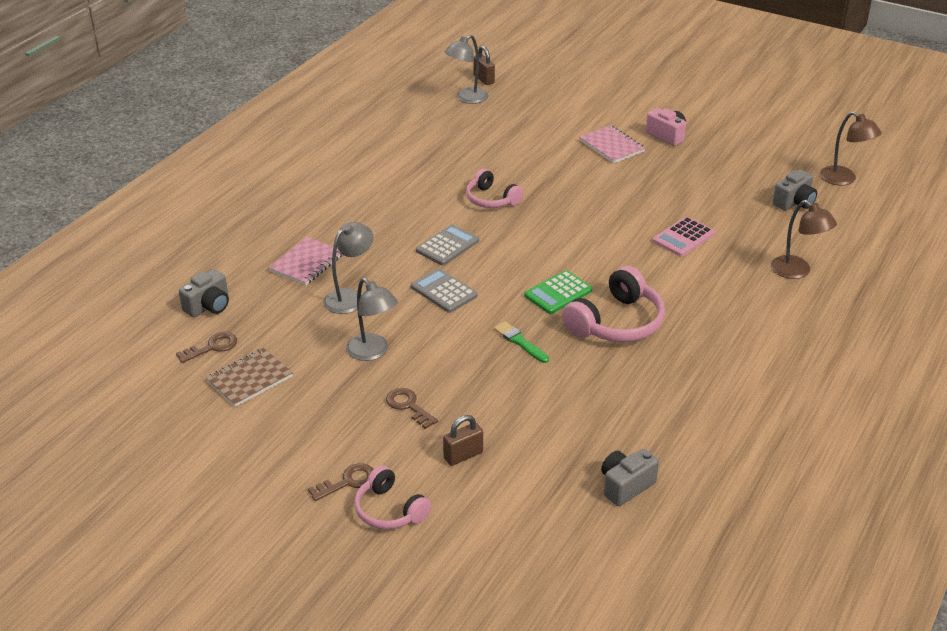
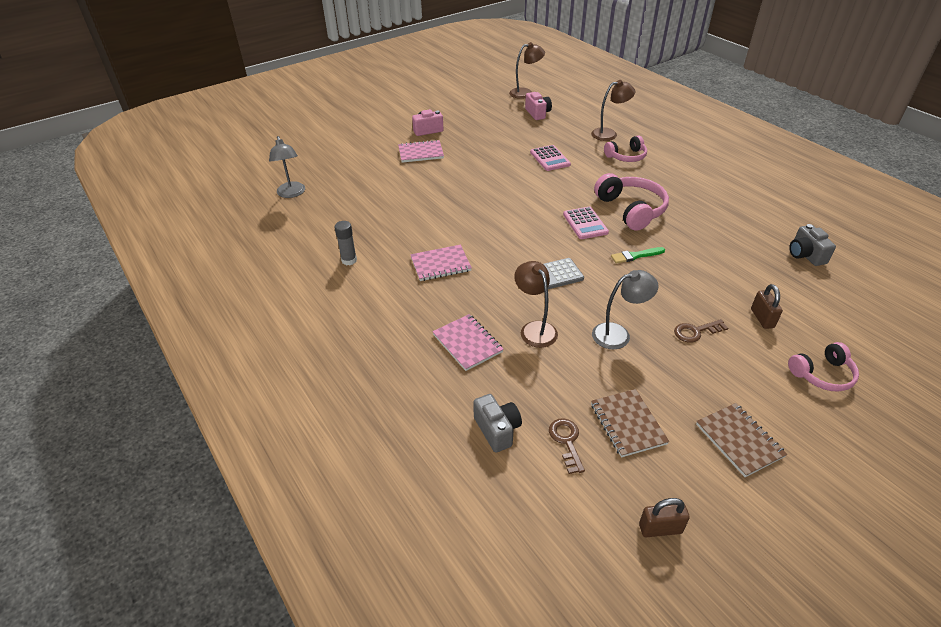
camera: 65 degrees left, 5 degrees up
(260, 454) = (739, 440): none -> brown notebook
(348, 482) = (785, 391): brown key -> none
(350, 297) = (534, 329): grey lamp -> brown lamp
(384, 164) = (349, 260): none -> grey glue stick
(413, 217) = (440, 264): none -> pink notebook
(447, 246) = (494, 257): grey calculator -> none
(483, 79) = (272, 178): brown padlock -> brown padlock (660, 529)
(491, 199) = (446, 220): pink headphones -> pink headphones (626, 156)
(558, 293) = (585, 223): green calculator -> pink calculator
(794, 202) = (537, 113): grey camera -> pink camera

